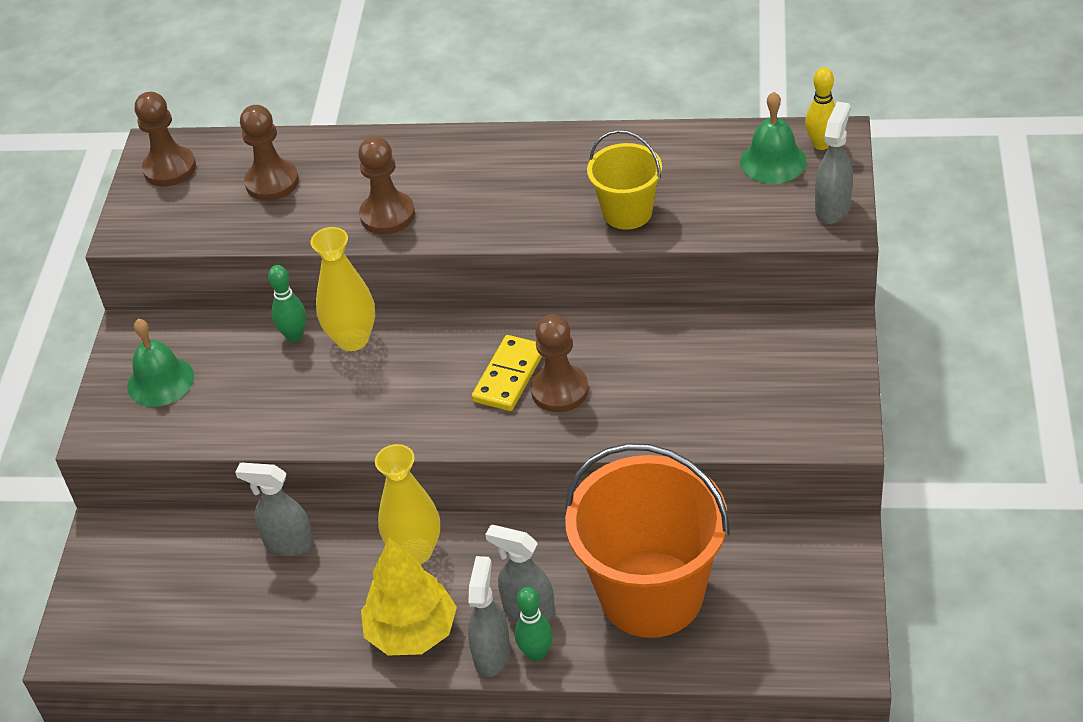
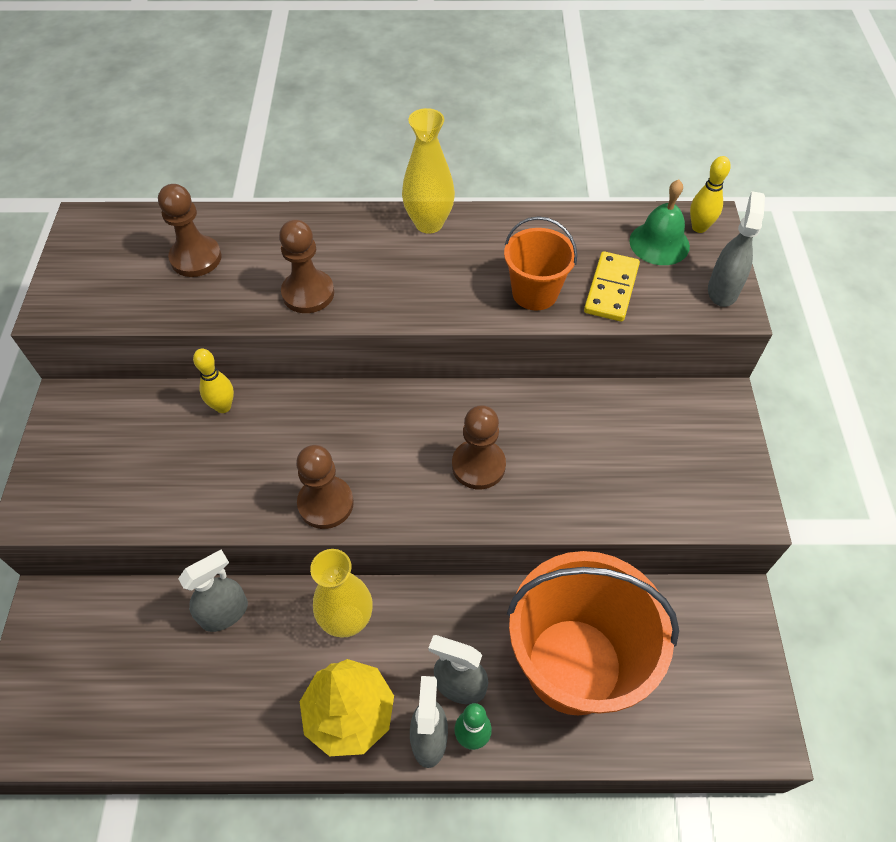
camera: 10 degrees left, 10 degrees up
(160, 381) = (93, 456): green bell -> none
(169, 168) = (97, 243): brown pawn -> brown pawn (325, 503)
(288, 543) = (225, 613): grey spray bottle -> grey spray bottle turned 135 degrees clockwise
(294, 335) = (223, 407): green bowling pin -> yellow bowling pin
(352, 339) = (279, 410): yellow vase -> yellow vase (429, 223)
(509, 376) = (429, 450): yellow domino -> yellow domino (611, 289)
(627, 212) = (535, 293): yellow bucket -> orange bucket

